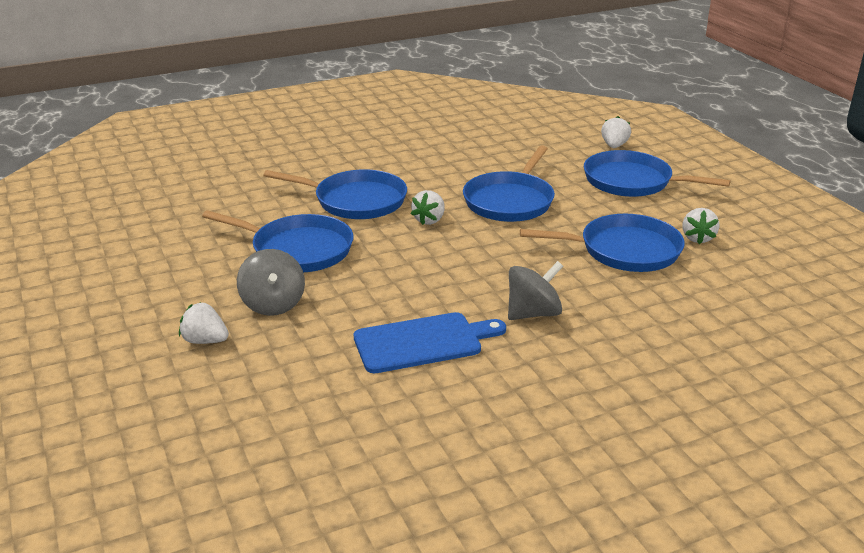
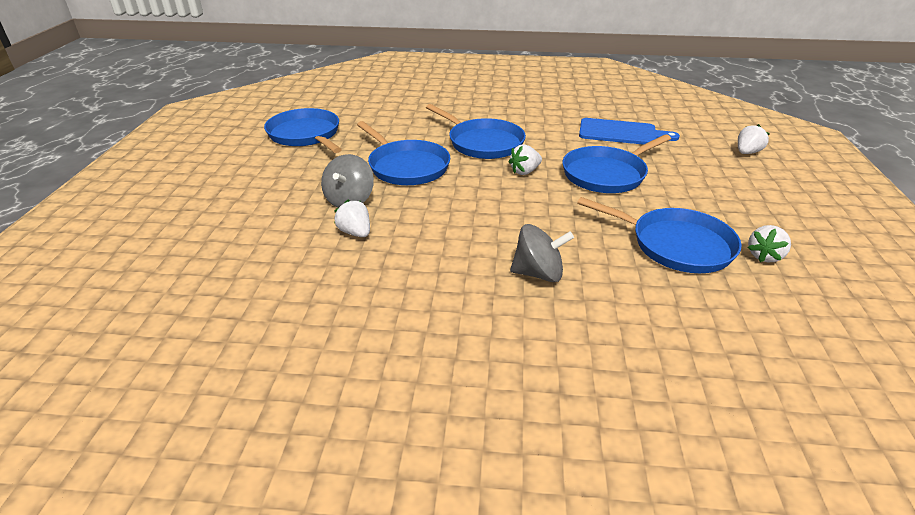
camera: 30 degrees right, 5 degrees up
(205, 340) = (281, 211): white strawberry -> white strawberry (355, 233)
(423, 342) = (425, 266): blue cutting board -> blue cutting board (621, 133)
(632, 181) = (738, 187): blue pan -> blue pan (305, 135)

